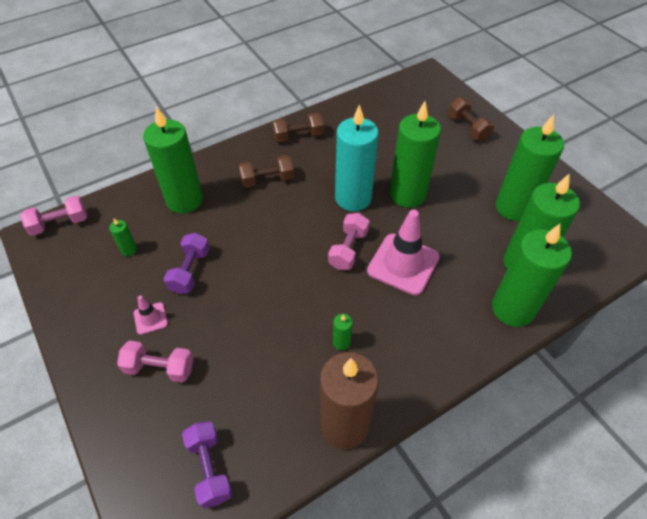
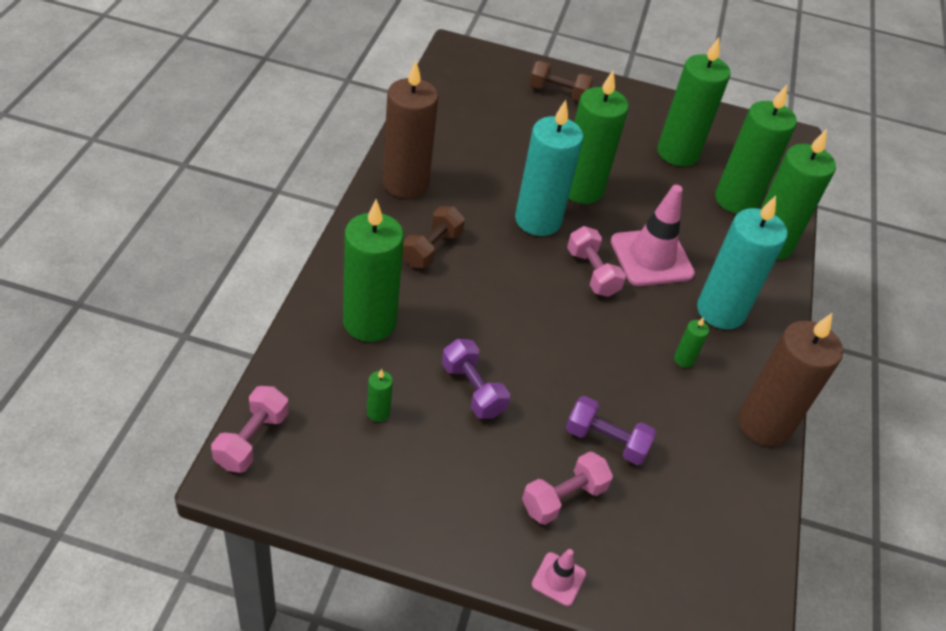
camera: 50 degrees left, 5 degrees down
(150, 318) = (494, 461): pink traffic cone -> pink traffic cone (558, 579)
(209, 468) = (711, 541): purple dumbbell -> purple dumbbell (606, 441)
(298, 136) = (405, 183): brown dumbbell -> brown candle
(410, 329) = (720, 311): none -> turquoise candle

